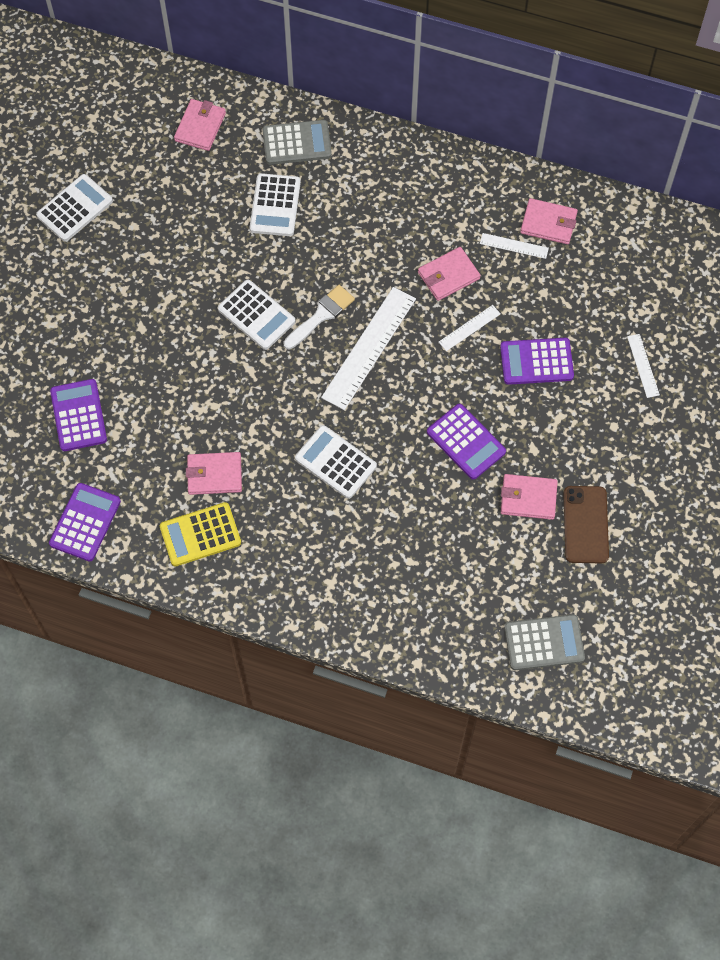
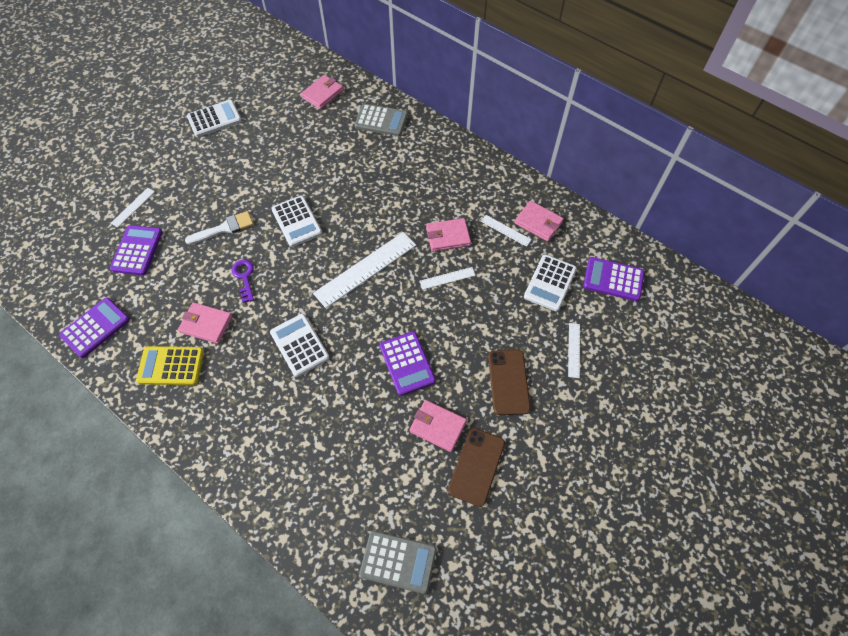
camera: 20 degrees right, 5 degrees down
(39, 363) = (133, 207): none -> white ruler
(229, 405) = (244, 277): none -> purple key
(275, 205) = (347, 154): white calculator -> white calculator (550, 283)
(321, 315) = (342, 235): white brush -> white brush (224, 228)
(536, 362) = (489, 319): purple calculator -> purple calculator (613, 279)
(585, 425) = (508, 382): none -> brown phone

